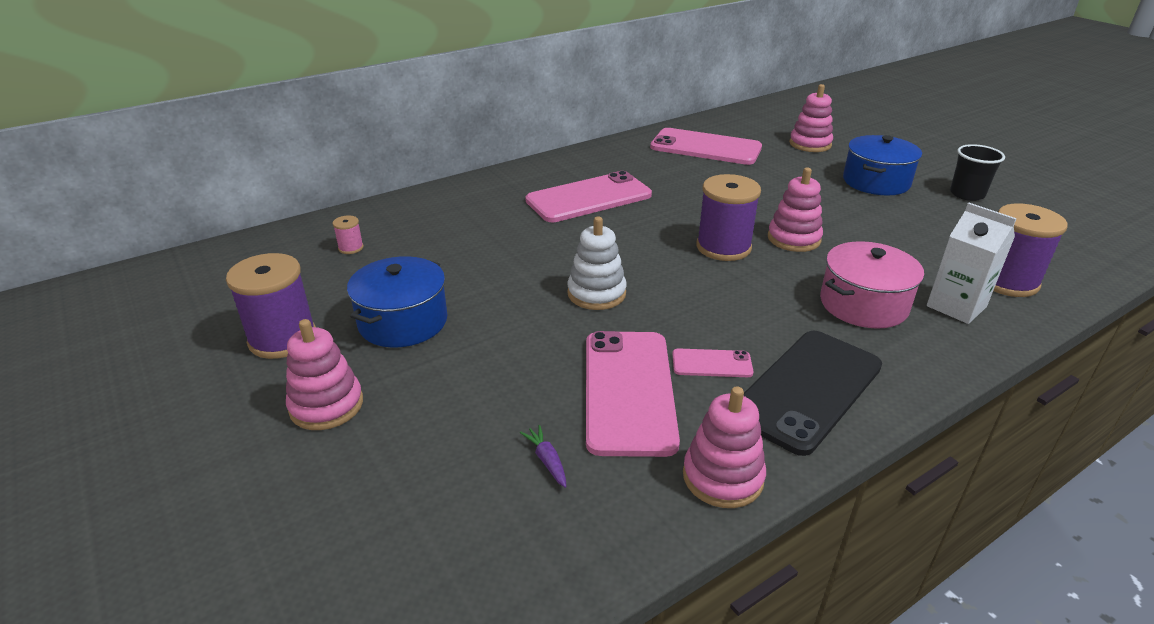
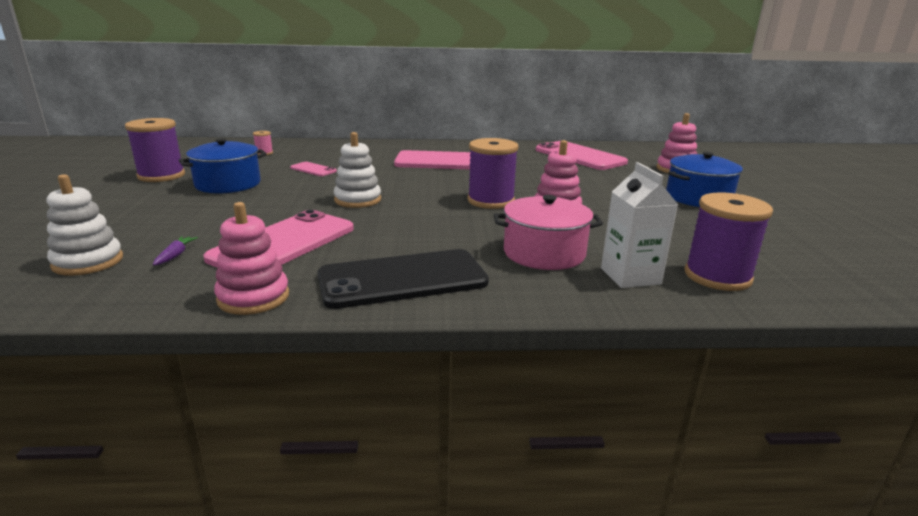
camera: 30 degrees right, 10 degrees down
(326, 405) = (126, 203): pink stacking toy -> none
(465, 518) = (88, 262): none -> white stacking toy
(712, 363) = (362, 248): pink phone -> pink phone (313, 169)
(967, 194) = (783, 222): black cup -> none

